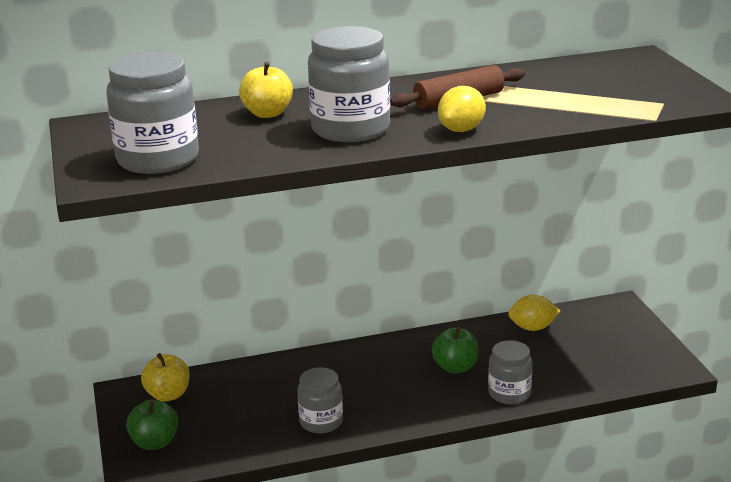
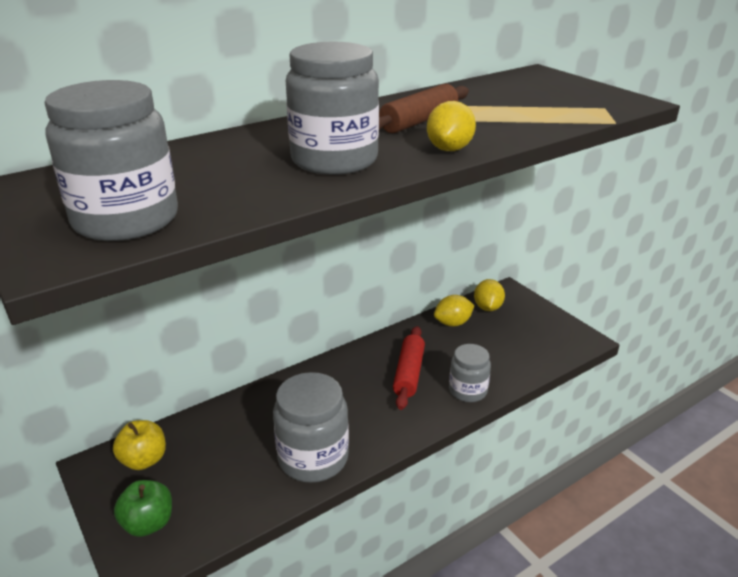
camera: 20 degrees left, 5 degrees up
(267, 113) = (230, 153): yellow apple -> none
(321, 422) = (313, 458): grey jar -> grey jar, size x1.63
(455, 367) = (409, 373): green apple -> red rolling pin
(583, 318) = (487, 307): none -> yellow lemon

